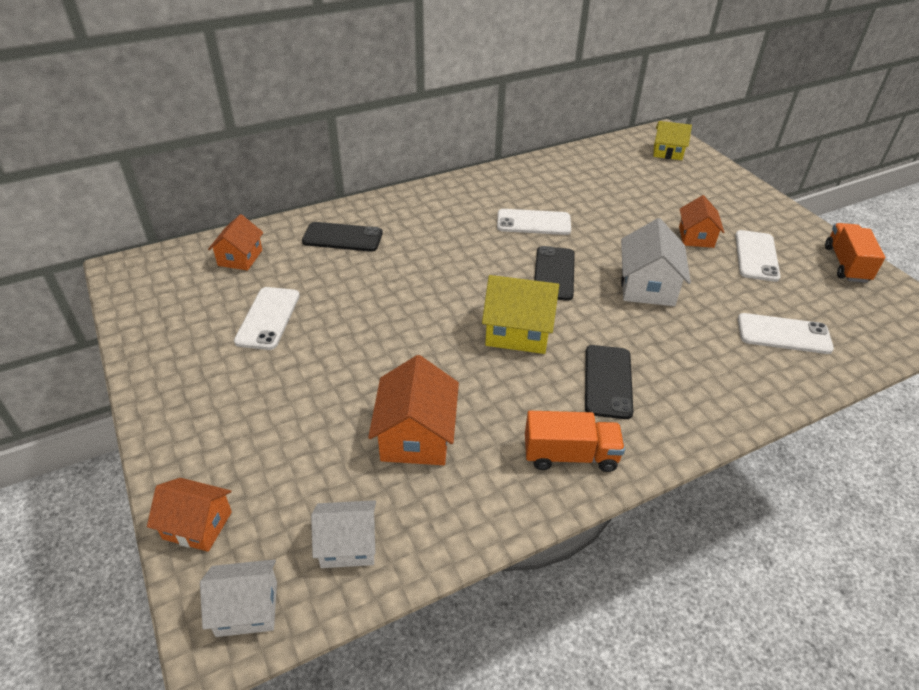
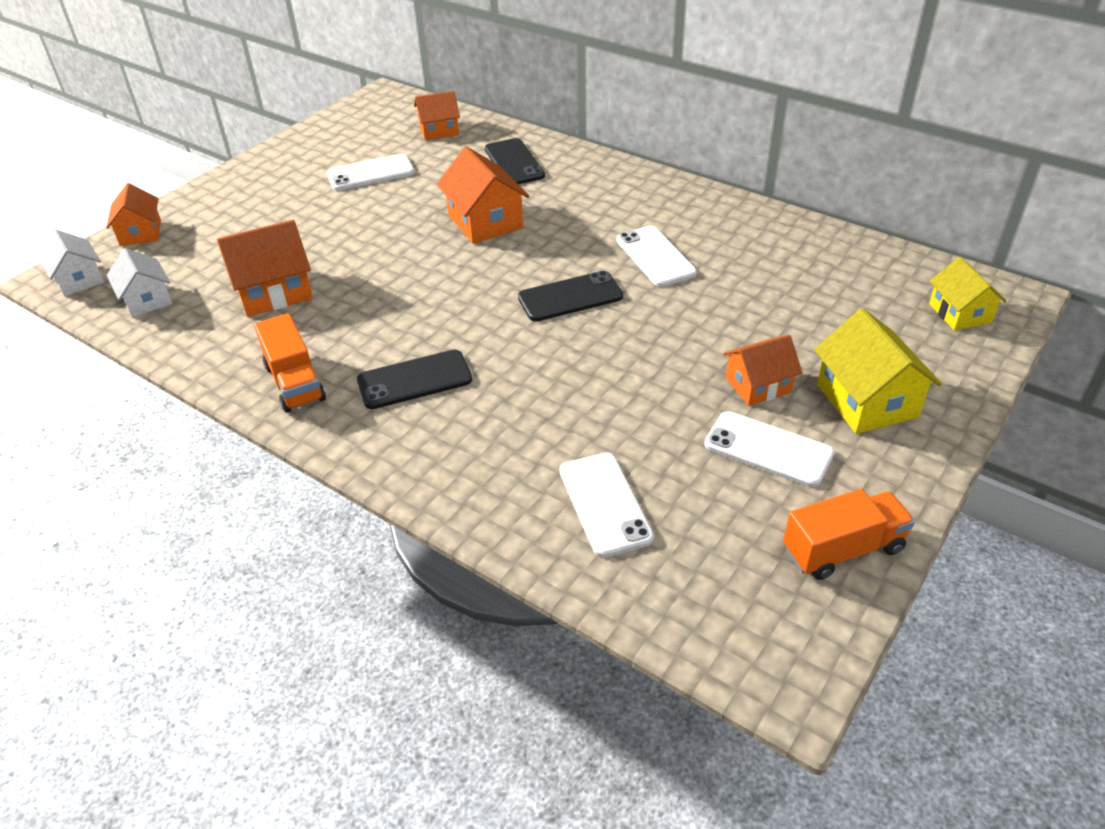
camera: 65 degrees right, 0 degrees up
(417, 279) = (485, 222): none -> orange house
(518, 331) = (451, 302): yellow house -> yellow house (866, 401)
(647, 286) = (607, 369): white house -> none
(756, 256) = (768, 449): white phone -> white phone turned 45 degrees clockwise

